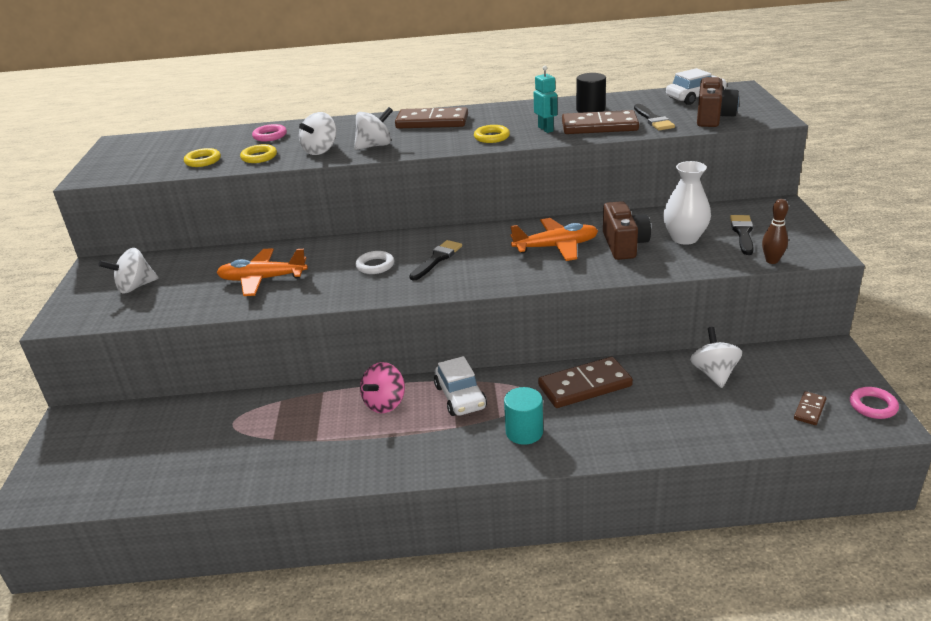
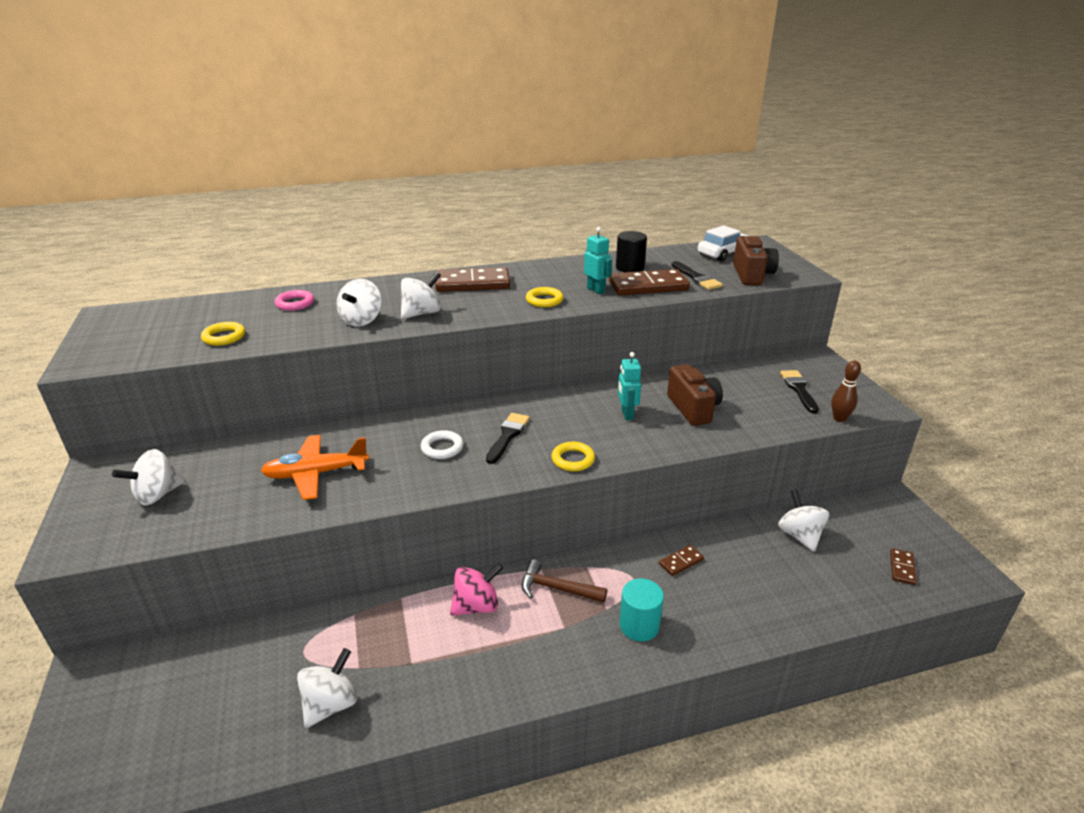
camera: 15 degrees left, 0 degrees up
(243, 462) = (331, 704): none -> white spinning top
(259, 157) = (292, 330): yellow ring -> yellow ring (573, 459)
(385, 403) = (477, 606): pink spinning top -> pink spinning top turned 135 degrees counterclockwise
(460, 397) = (557, 589): white car -> brown hammer
(556, 247) = (626, 414): orange plane -> turquoise robot
(584, 386) = (681, 562): brown domino -> brown domino, size x0.48
(684, 238) = (747, 398): white vase -> none
(873, 406) = (955, 558): pink ring -> none

